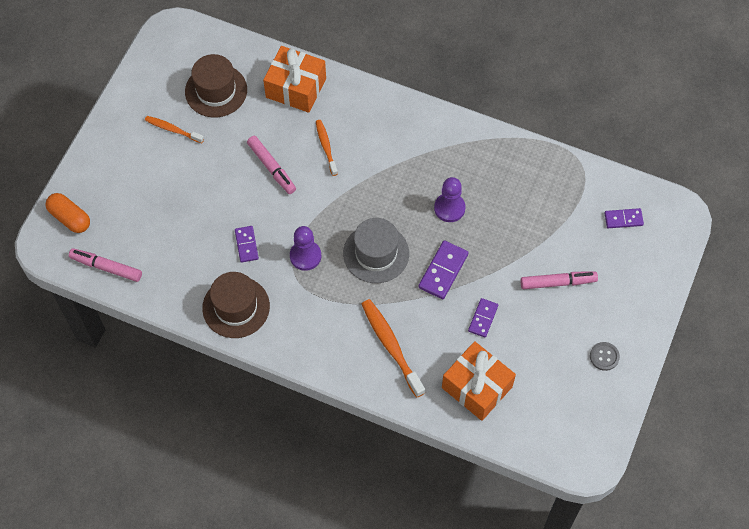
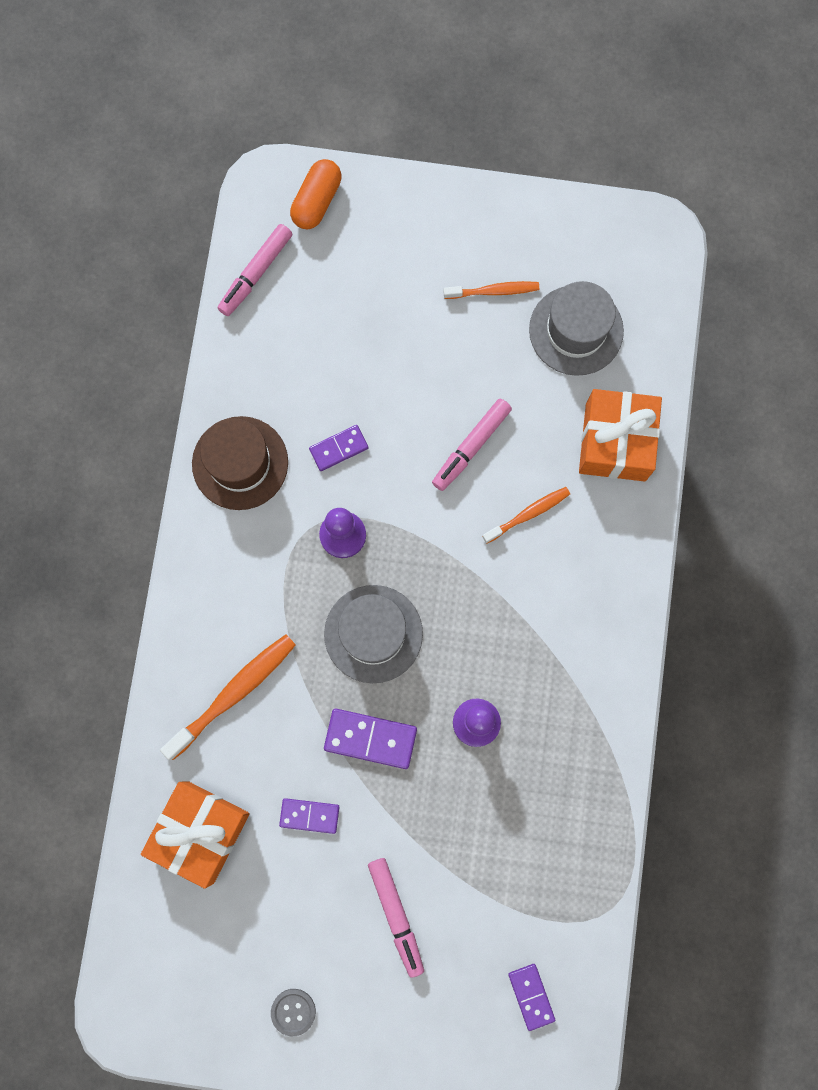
camera: 75 degrees right, 15 degrees up
(106, 267) = (256, 273): pink marker -> pink marker turned 150 degrees counterclockwise
(173, 129) = (493, 291): orange toothbrush -> orange toothbrush turned 75 degrees clockwise
(216, 91) = (576, 330): brown hat -> grey hat

